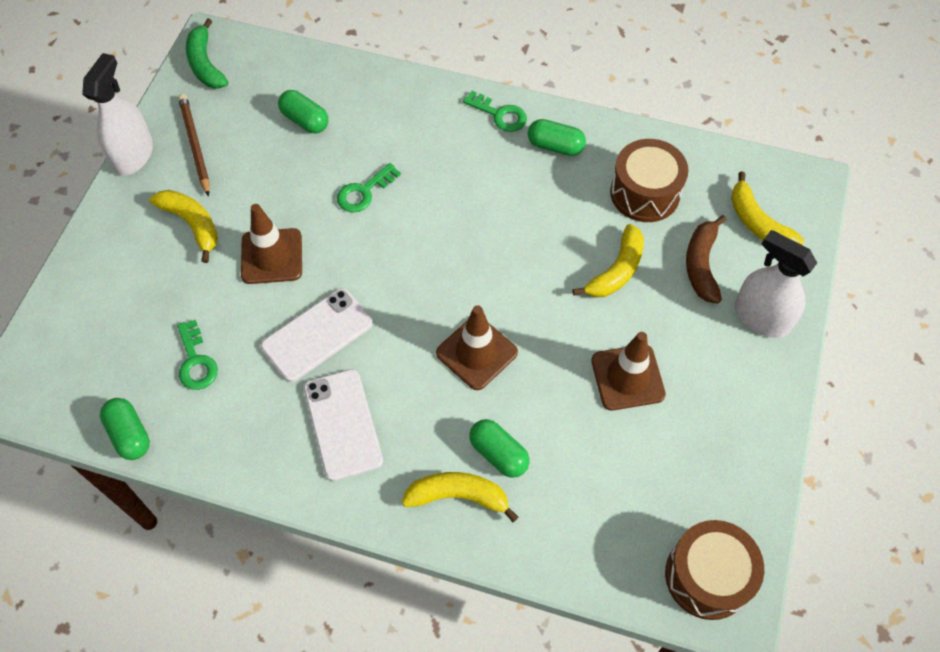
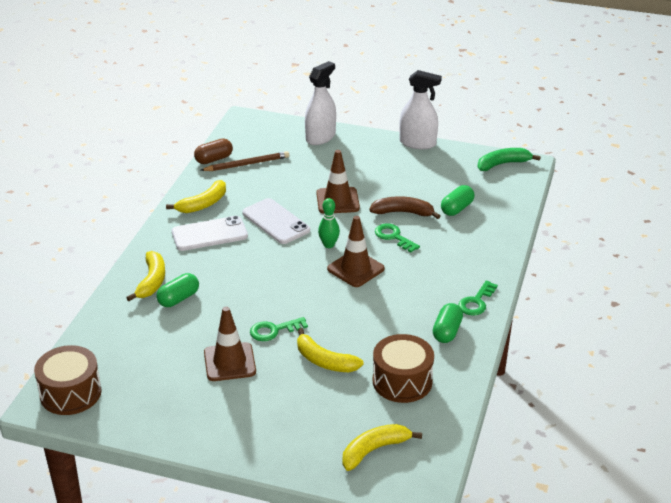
camera: 90 degrees right, 25 degrees down
(129, 434) = (214, 159): green capsule -> brown capsule
(192, 224) = (363, 169): yellow banana -> yellow banana (203, 204)
(195, 145) = (428, 165): brown pencil -> brown pencil (247, 164)
(196, 361) = (260, 177): green key -> green key (273, 330)
(378, 267) = (329, 245): none -> green bowling pin
(476, 352) = (257, 289): brown traffic cone -> brown traffic cone (355, 269)
(701, 264) = (330, 410): brown banana -> brown banana (403, 212)
(761, 318) = (277, 442): white spray bottle -> white spray bottle (320, 137)

